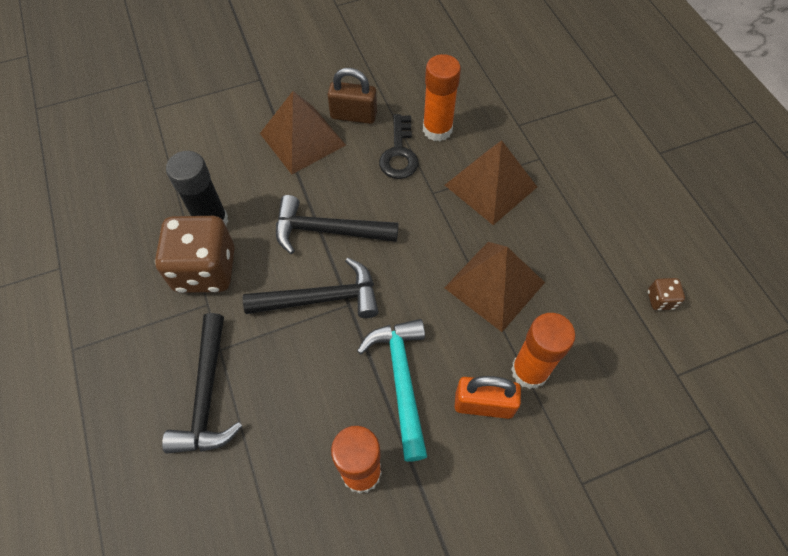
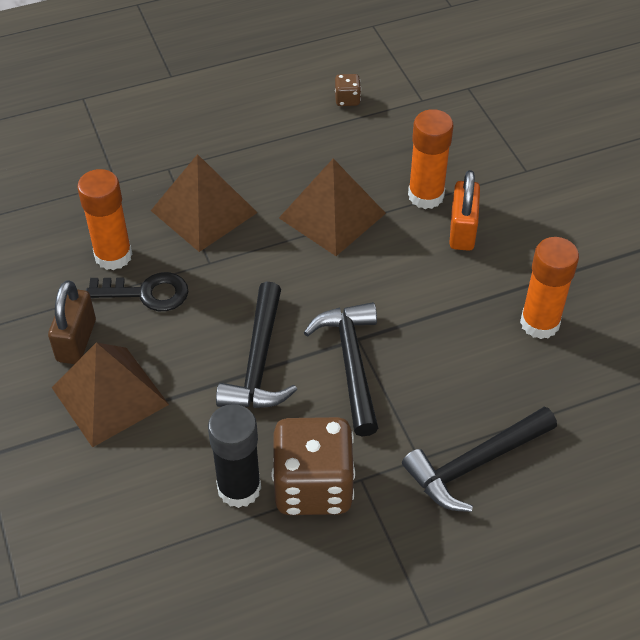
camera: 90 degrees left, 10 degrees down
(207, 395) = (475, 464): black hammer -> black hammer turned 150 degrees clockwise
(401, 380) = (443, 292): turquoise hammer -> none

